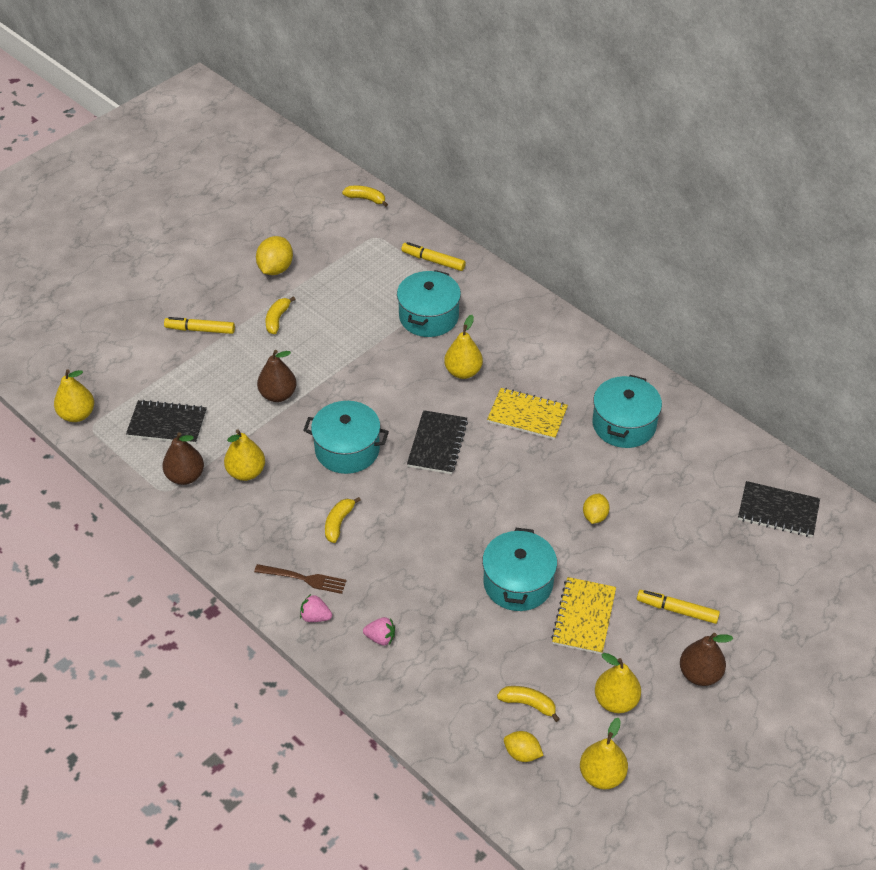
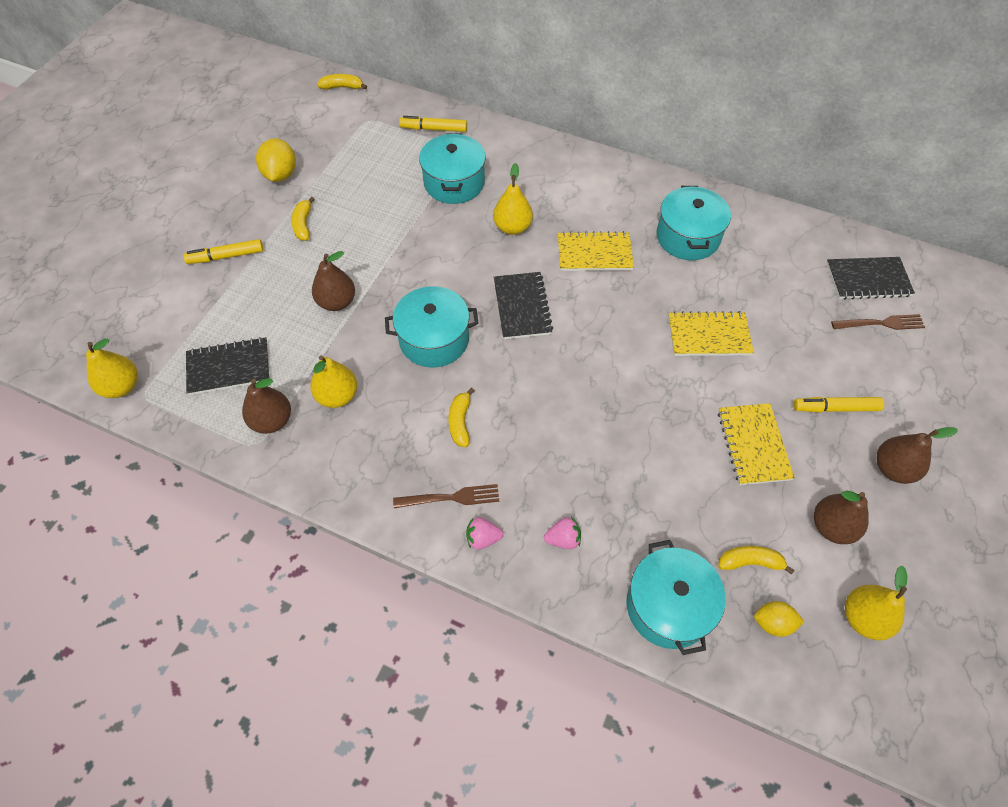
camera: 20 degrees left, 10 degrees up
(518, 583) = (671, 429): turquoise pot -> turquoise pot (668, 606)
(595, 516) = (709, 335): yellow lemon -> yellow notebook
(616, 701) = (832, 527): yellow pear -> brown pear
(766, 552) = (881, 323): none -> brown fork

